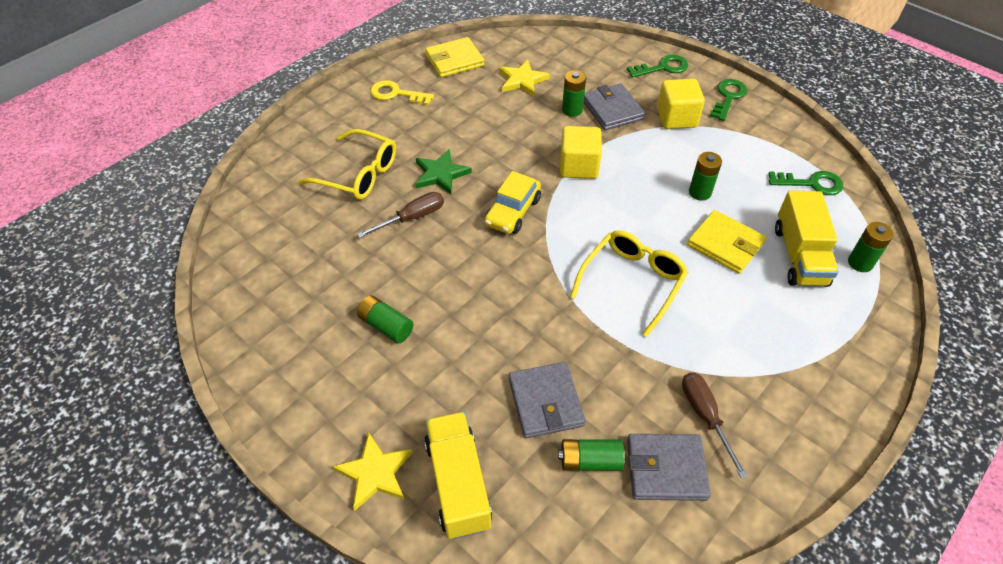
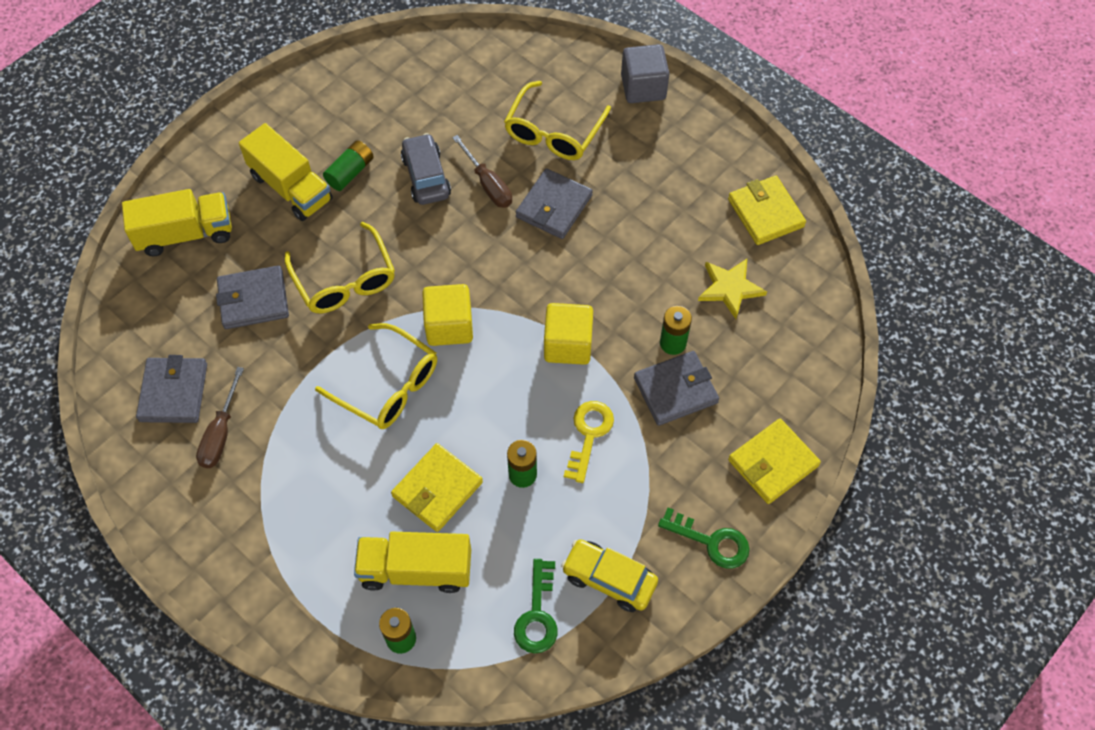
camera: 90 degrees right, 10 degrees up
(319, 119) = (643, 87): none -> grey cube
(375, 473) = (204, 176): yellow star -> none
(396, 94) = (693, 156): yellow key -> yellow key (589, 435)
(398, 263) = (426, 177): none -> grey car
(400, 379) = (291, 187): none -> yellow truck
(440, 174) = (554, 206): green star -> grey wallet
(512, 212) = (494, 276): yellow car -> yellow car (609, 579)
(520, 322) = (345, 281): none -> yellow glasses
(590, 461) = (190, 332): green battery -> none
(662, 68) = (773, 463): green key -> yellow wallet
(676, 118) = (663, 467): yellow cube -> yellow cube (449, 326)
(705, 416) = (221, 433): brown screwdriver -> brown screwdriver turned 120 degrees clockwise

